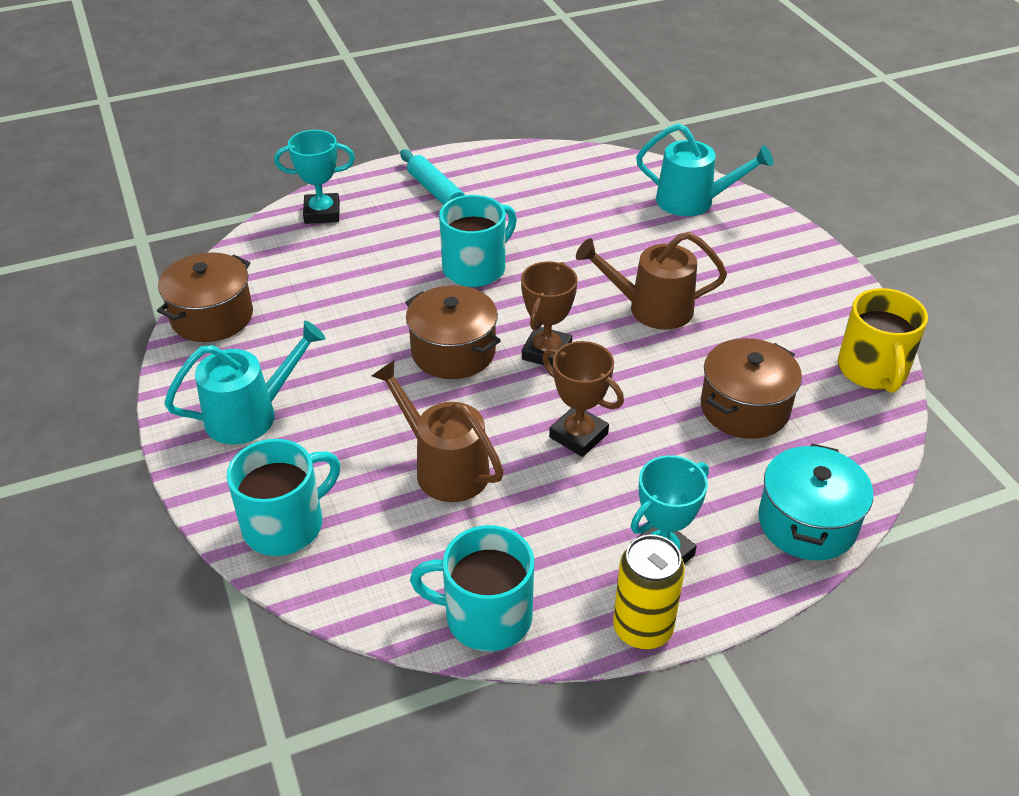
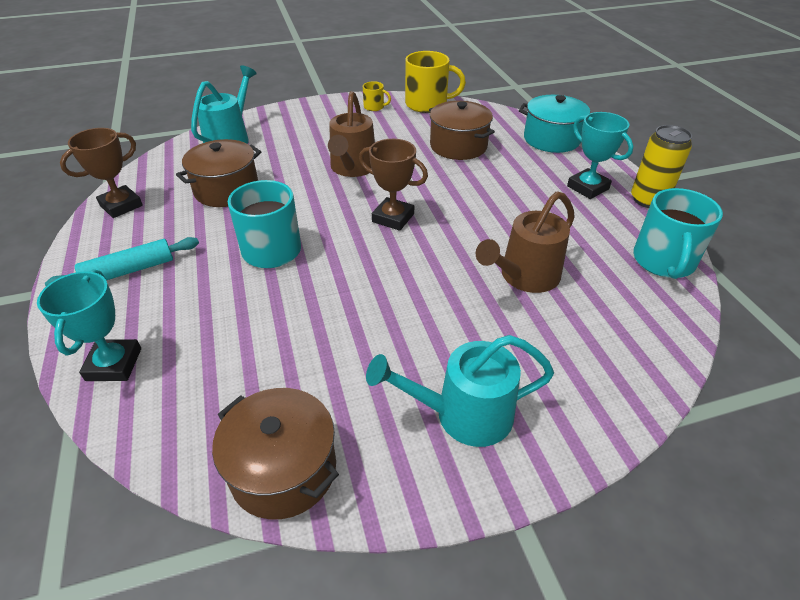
camera: 85 degrees left, 0 degrees up
(251, 414) = (462, 414): turquoise watering can -> turquoise watering can turned 75 degrees counterclockwise
(285, 525) = (608, 378): turquoise mug -> none
(453, 351) = (384, 267): brown pot -> brown pot (226, 190)
(578, 435) = (485, 210): brown trophy -> brown trophy (121, 205)
(836, 313) = (374, 107): none -> yellow mug

